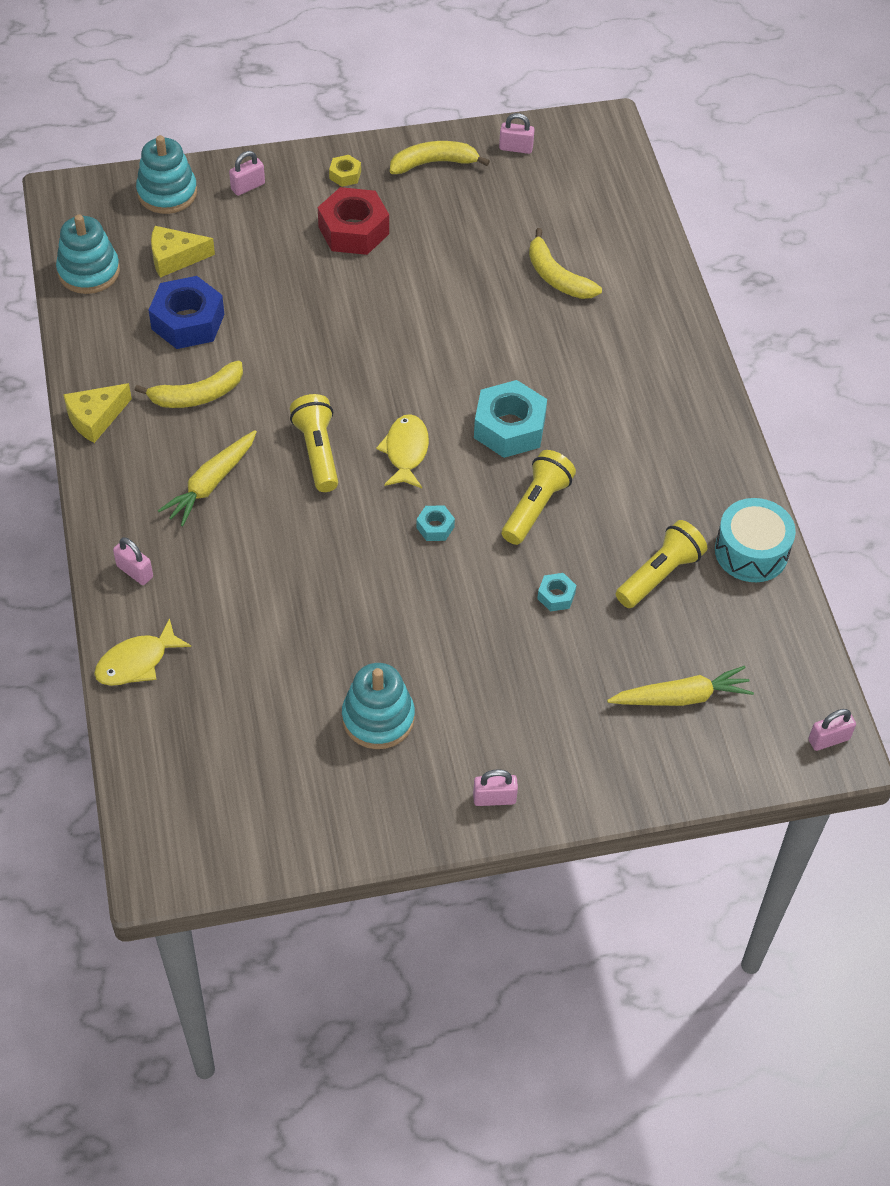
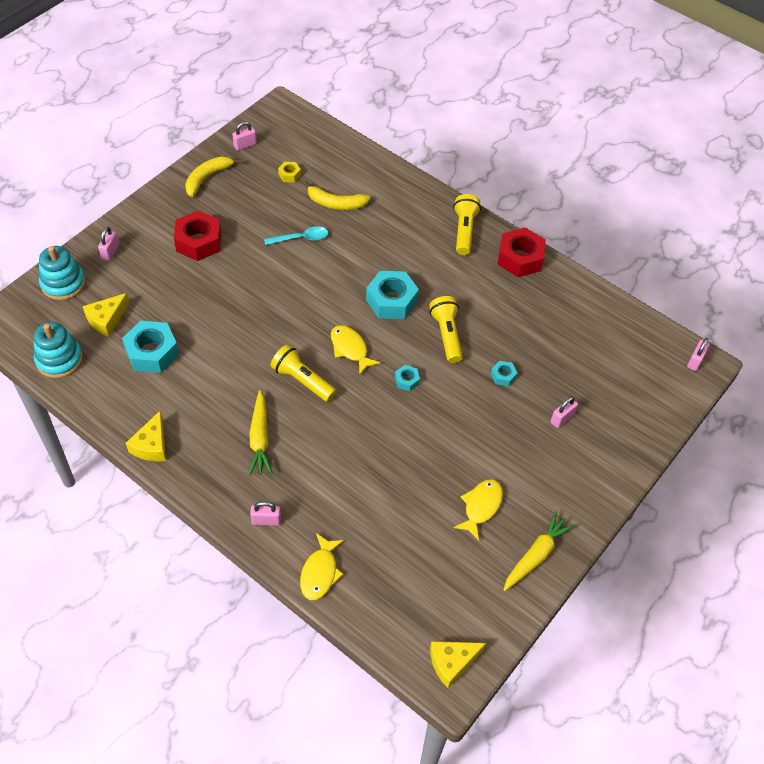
camera: 40 degrees left, 0 degrees up
(180, 850) = (452, 662): none -> yellow cheese
(188, 322) = (152, 352): blue nut -> turquoise nut
(197, 395) = (201, 392): yellow banana -> none
(345, 175) = (162, 213): yellow nut -> yellow nut (289, 175)
(378, 718) = (481, 507): turquoise stacking toy -> yellow fish
(474, 293) = (301, 238): none -> turquoise spoon
(494, 798) = (579, 506): pink padlock -> pink padlock (562, 418)
(659, 575) = (541, 330): yellow flashlight -> yellow flashlight (464, 231)
(682, 697) = (612, 387): yellow carrot -> yellow carrot (536, 555)
(724, 475) = (520, 258): none -> red nut
(751, 552) = (570, 290): turquoise drum -> none

